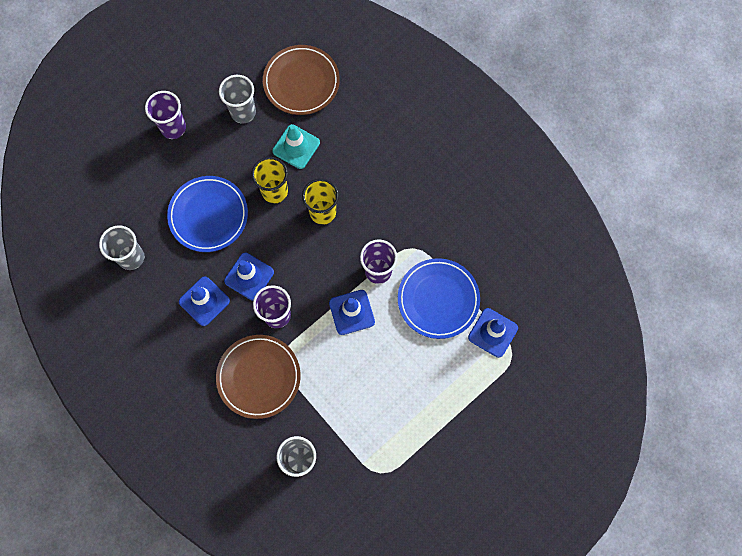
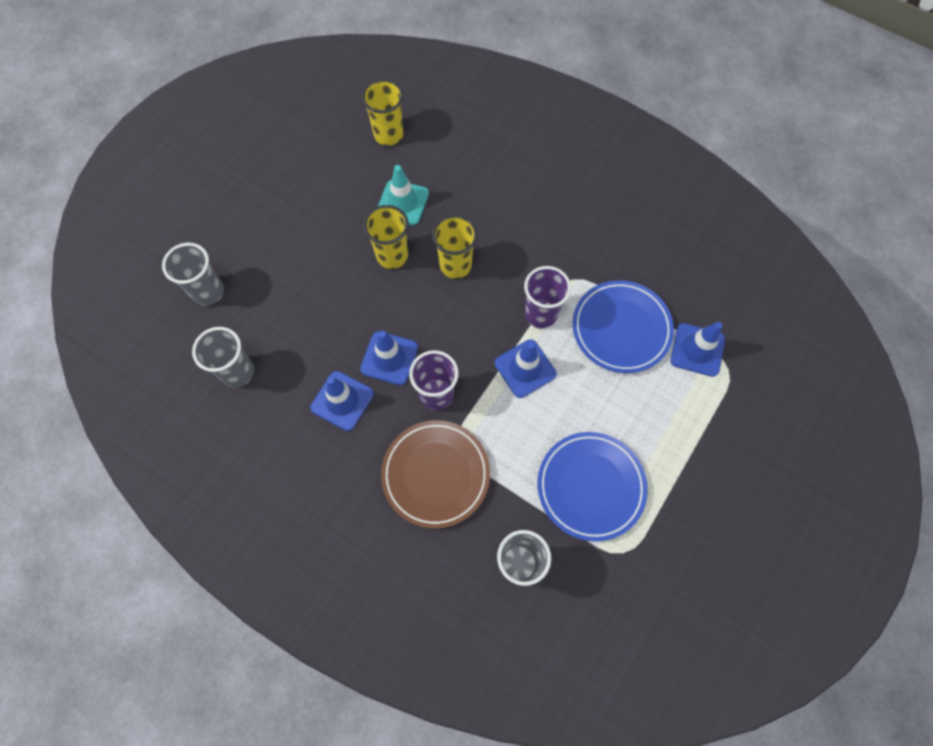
camera: 15 degrees left, 5 degrees down
(173, 128) = (252, 215): purple cup -> none
(208, 215) = (320, 301): blue plate -> blue plate (590, 486)
(243, 112) = (330, 180): grey cup -> grey cup (208, 292)
(301, 82) = (388, 135): brown plate -> yellow cup

